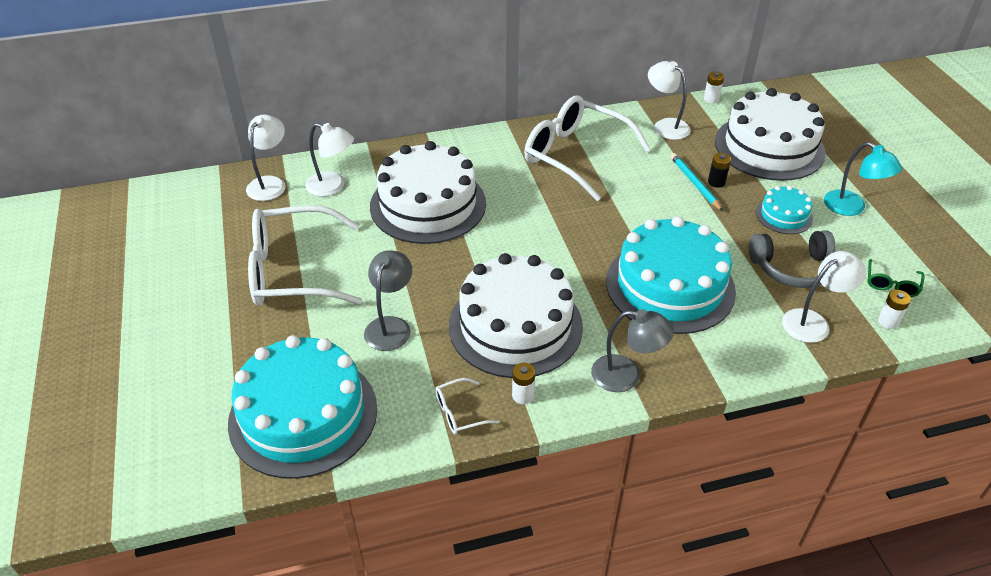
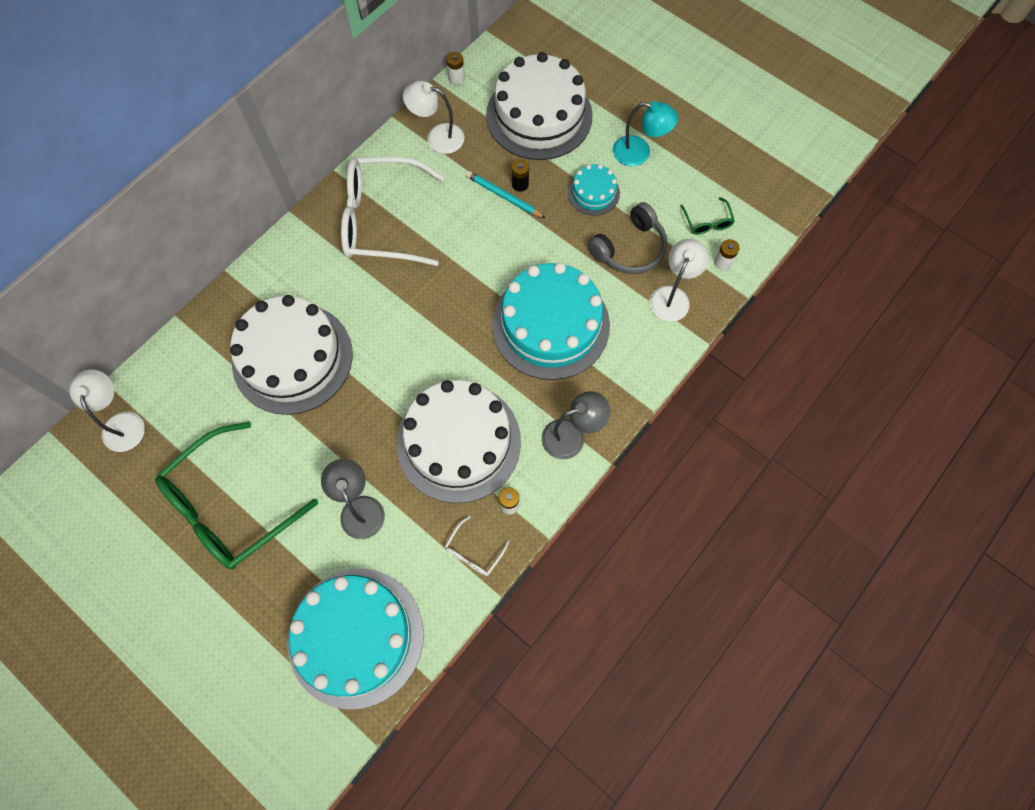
camera: 35 degrees left, 25 degrees up
(292, 271) = (229, 507): white glasses -> green glasses
(332, 186) = (187, 390): white lamp -> none

